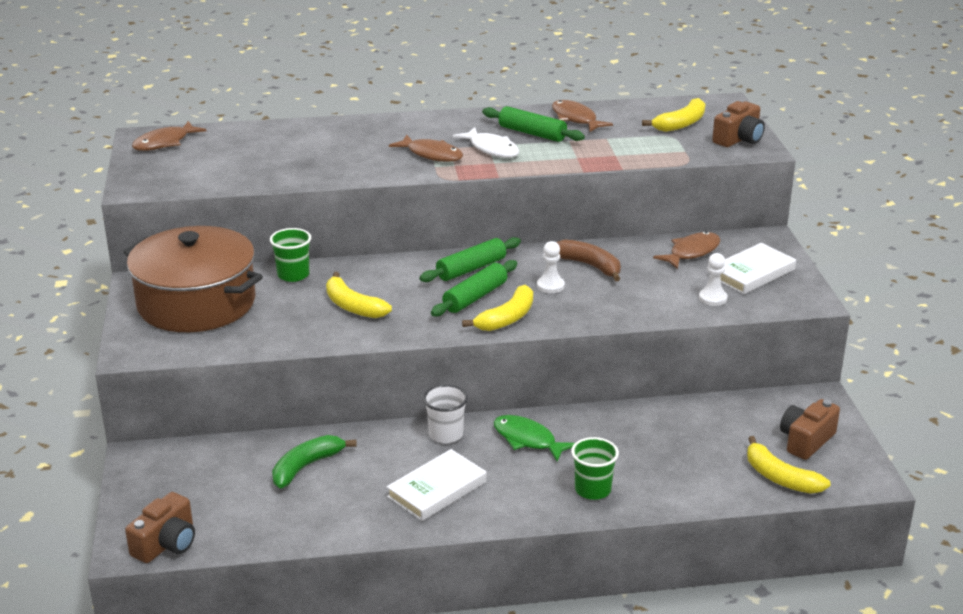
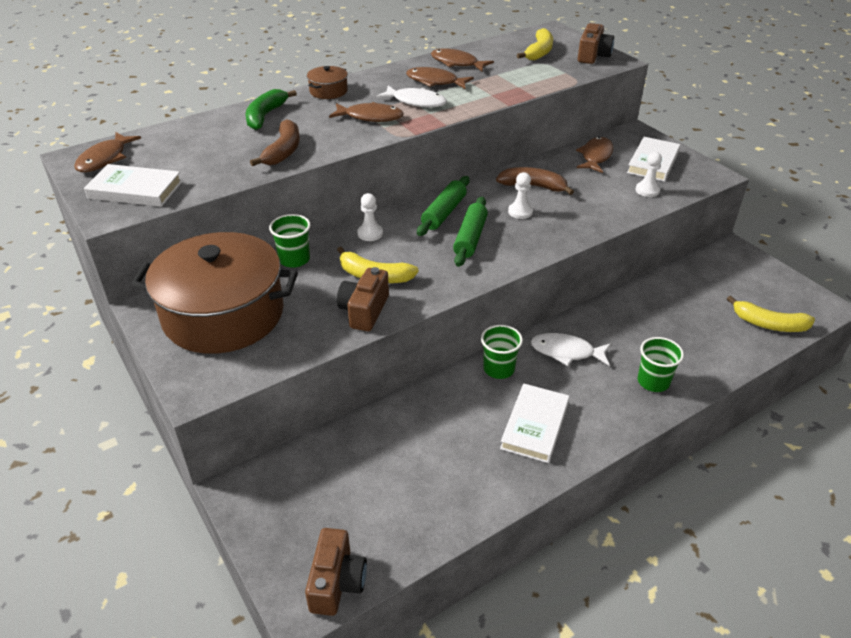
camera: 25 degrees left, 10 degrees up
(168, 174) = (135, 190): none -> white book
(306, 467) = (406, 443): green banana -> green banana (265, 116)
(321, 168) = (283, 151): none -> brown banana
(382, 270) = (370, 233): none -> white pawn
(415, 122) = (328, 91): none -> brown pot
(446, 434) = (499, 369): white cup -> green cup
(507, 318) = (513, 251): yellow banana -> none
(527, 440) = (566, 352): green fish -> white fish
(532, 133) = (435, 82): green rolling pin -> brown fish
(806, 441) = (756, 287): brown camera -> brown camera (364, 311)

